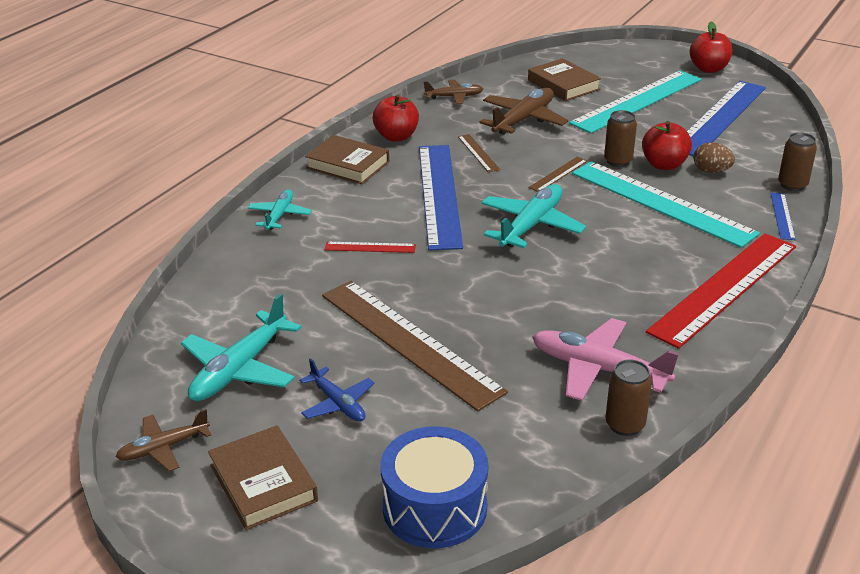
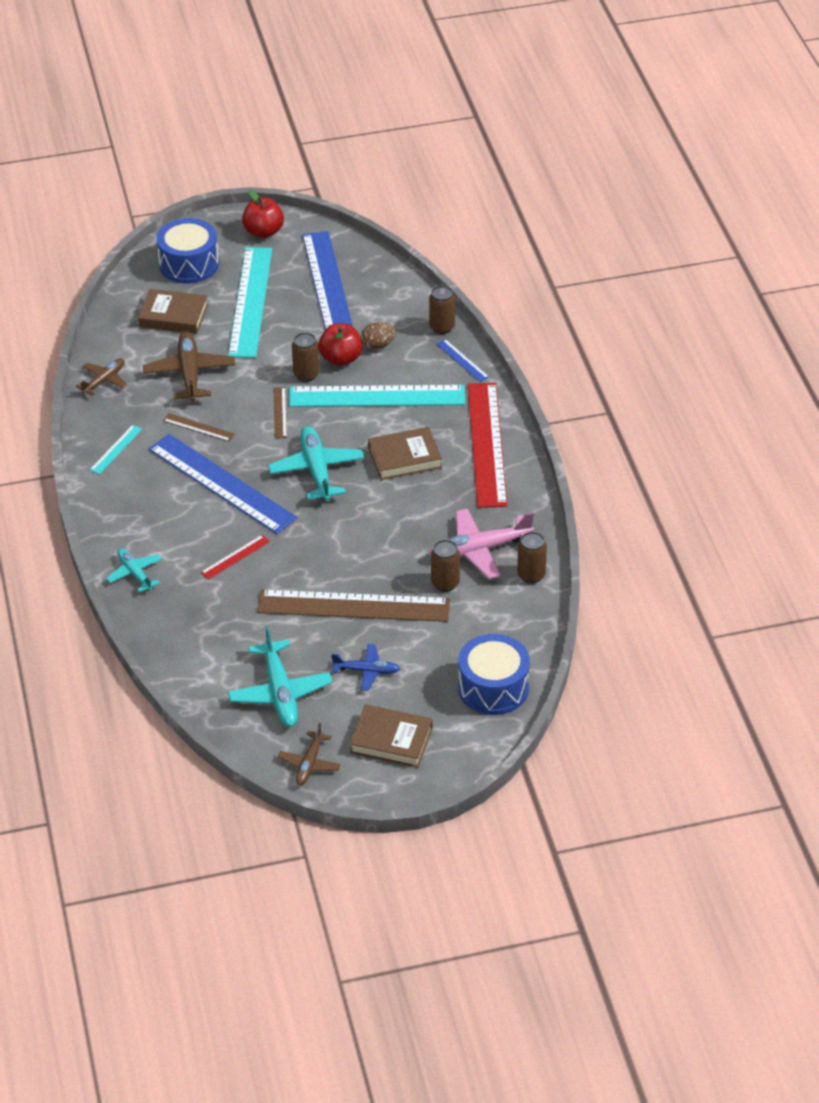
camera: 45 degrees left, 10 degrees up
(348, 165) = (118, 499): brown book -> brown book (404, 458)
(396, 136) = (116, 449): red apple -> turquoise ruler
(523, 376) = (445, 583): none -> brown can
(620, 63) = (189, 264): none -> blue drum

